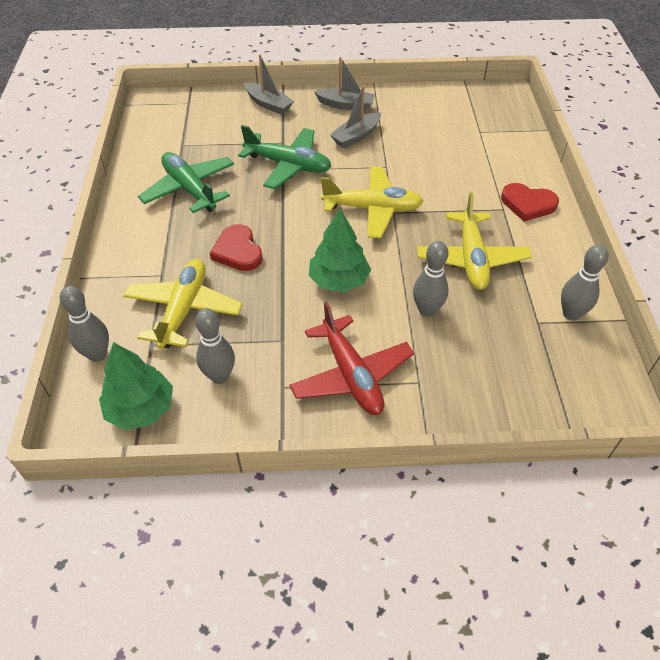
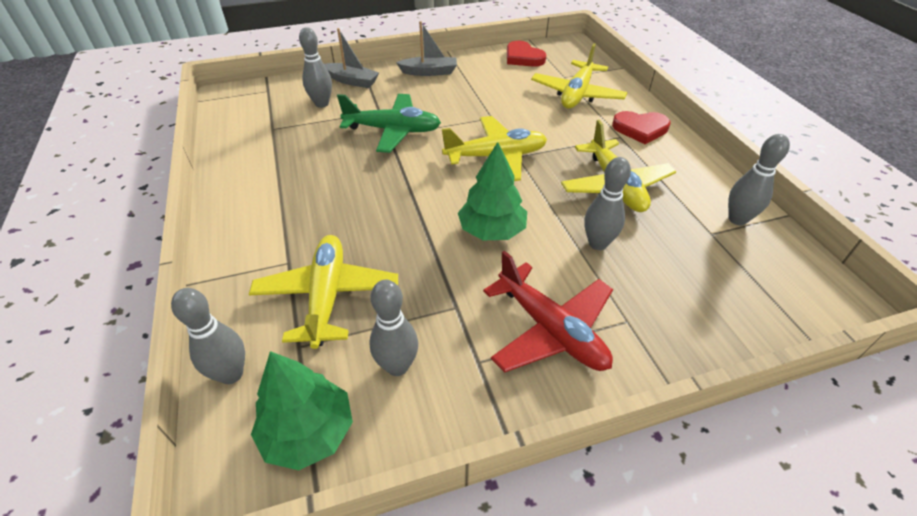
camera: 15 degrees left, 5 degrees down
(190, 189) = (294, 169): green plane -> none
(233, 125) = (322, 104): none -> grey bowling pin
(238, 251) = (369, 221): red heart -> red heart (523, 57)
(356, 136) = (450, 96): grey boat -> none
(483, 154) = (577, 94): none -> yellow plane

